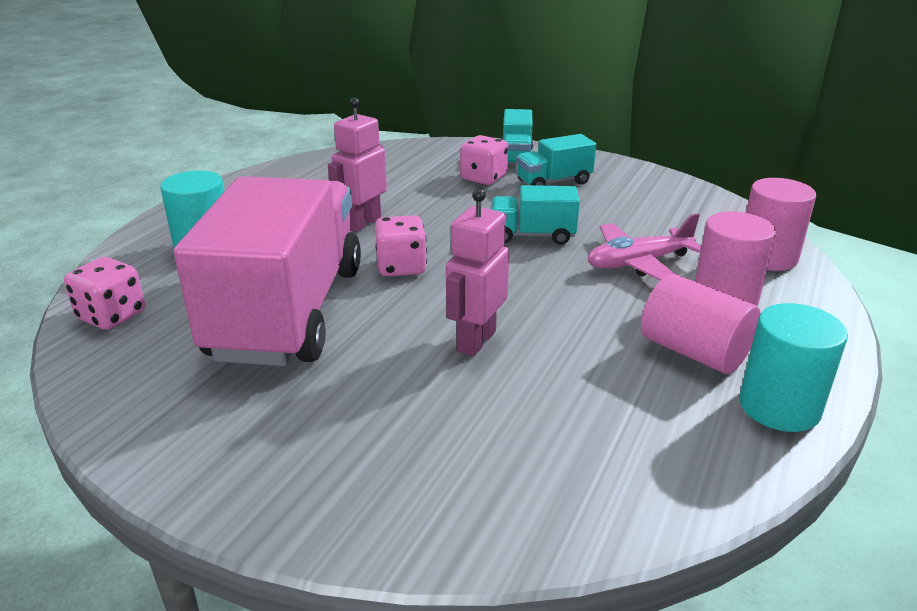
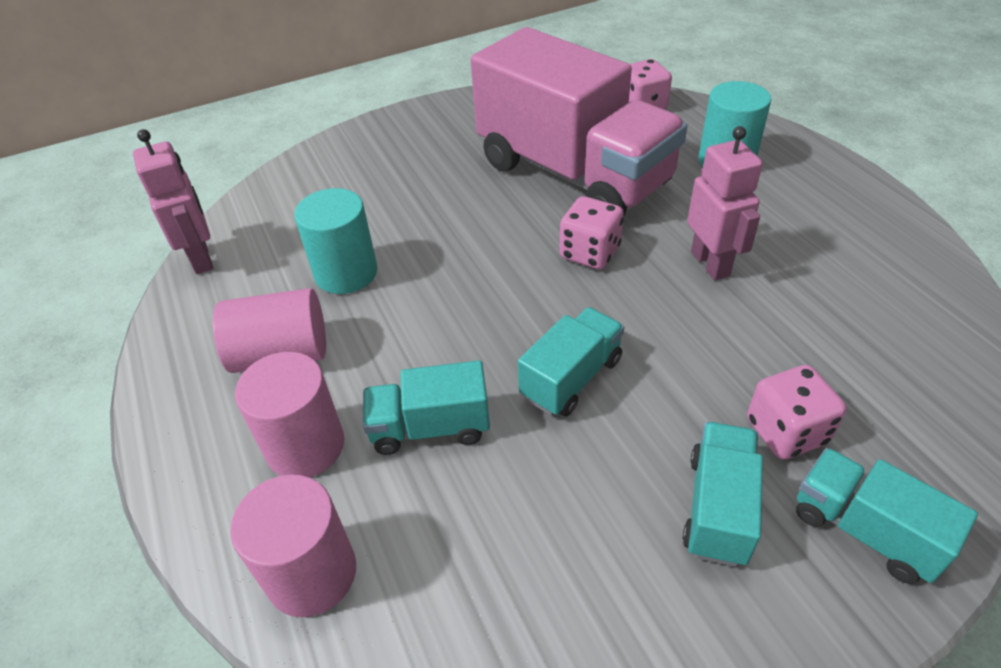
camera: 130 degrees right, 15 degrees up
(475, 341) = (436, 244): pink robot -> pink robot (202, 258)
(638, 263) = (430, 427): pink plane -> turquoise truck
(779, 407) = (184, 351): turquoise cylinder -> turquoise cylinder (346, 273)

